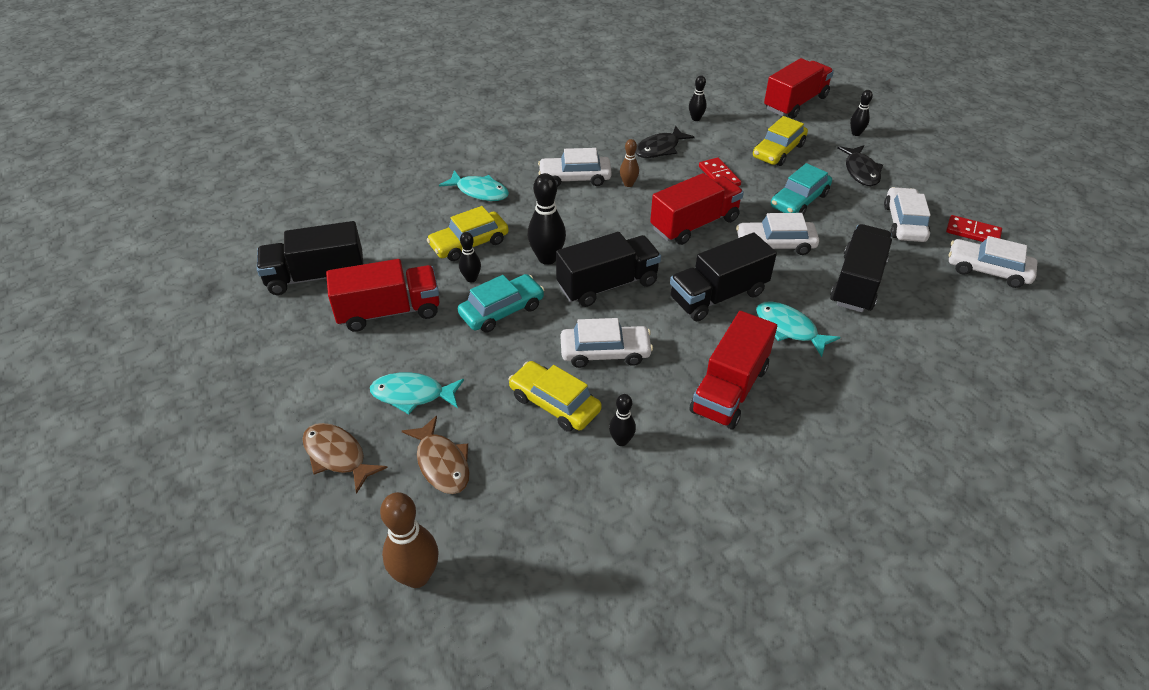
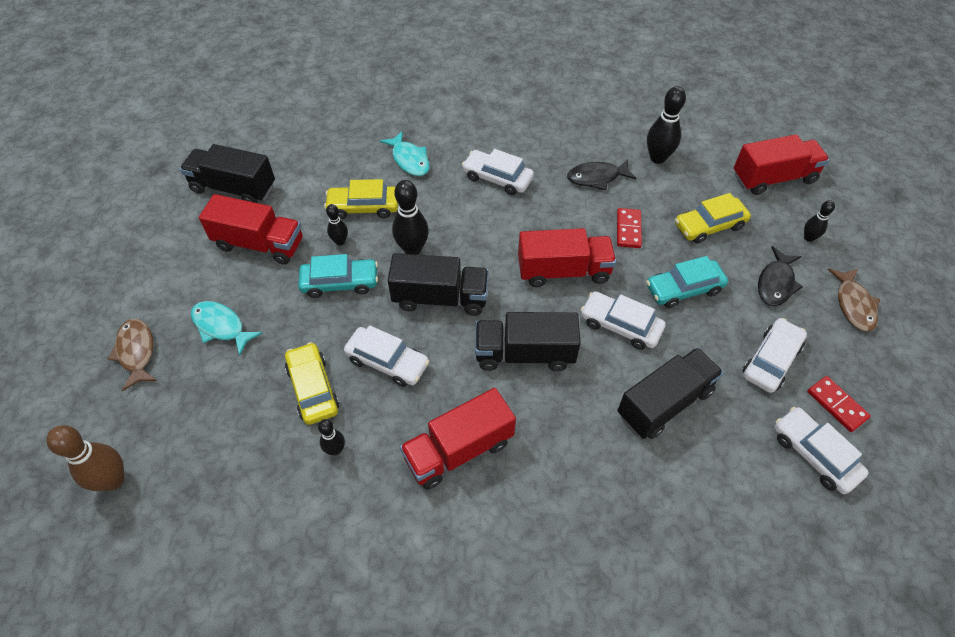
camera: 30 degrees right, 10 degrees up
(442, 463) = (197, 396): brown fish -> brown fish (853, 304)
(628, 184) = (538, 204): brown bowling pin -> none
(696, 118) = (657, 158): black bowling pin -> black bowling pin, size x1.76
(789, 329) = (560, 418): turquoise fish -> none

